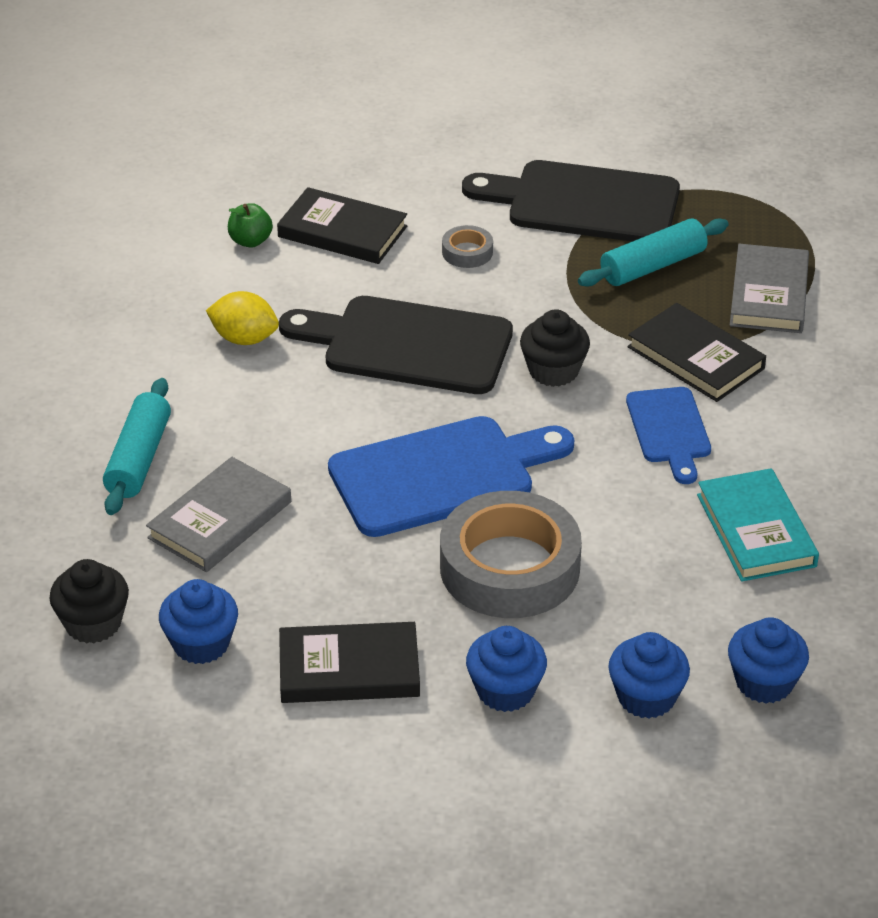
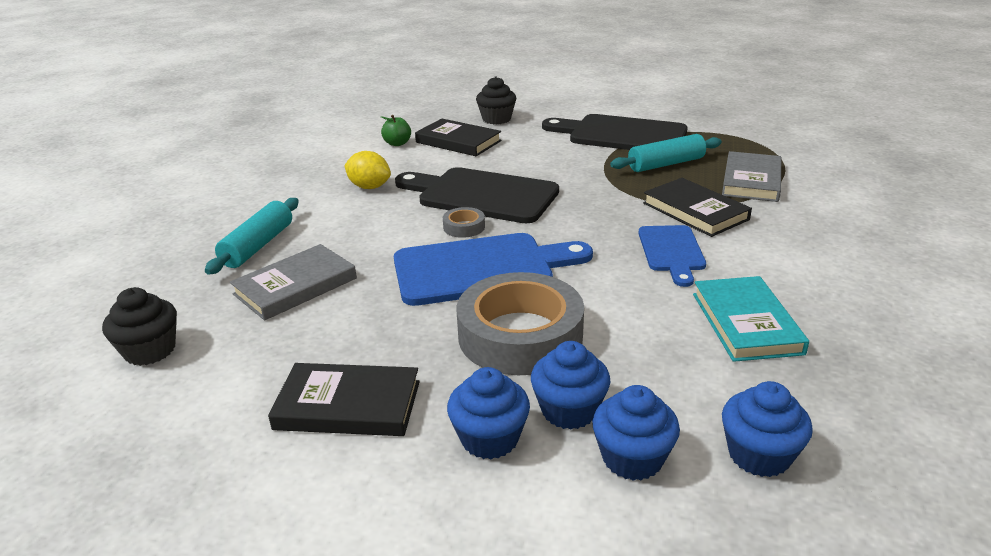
camera: 10 degrees right, 10 degrees down
(201, 644) = (229, 373): blue cupcake -> blue cupcake (569, 410)
(467, 252) = (537, 153): grey tape -> grey tape (464, 227)
(553, 371) = (585, 213): black cupcake -> black cupcake (496, 119)

